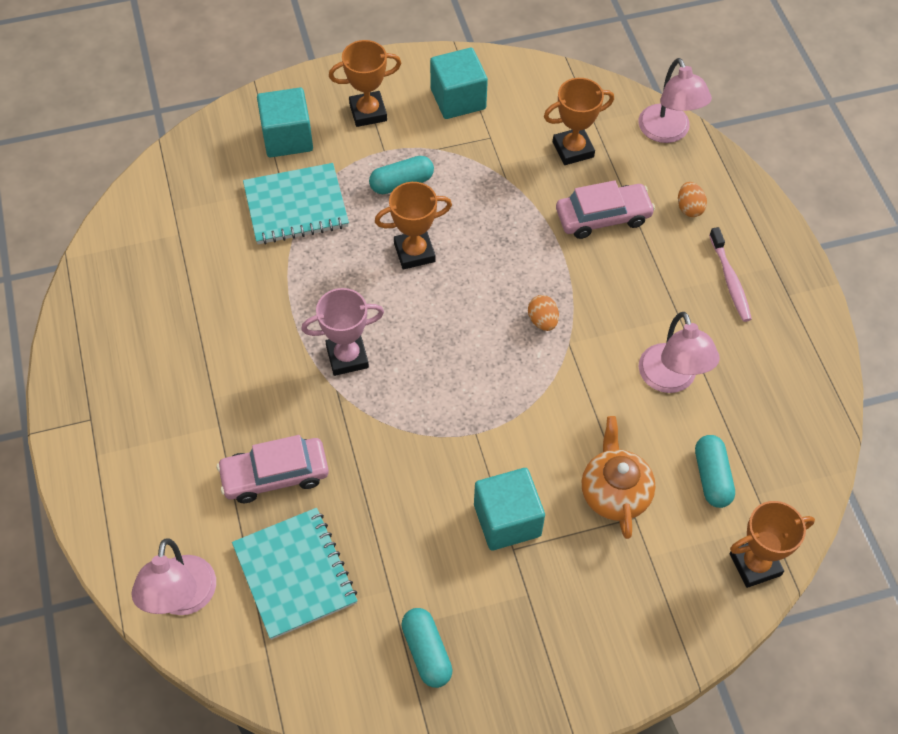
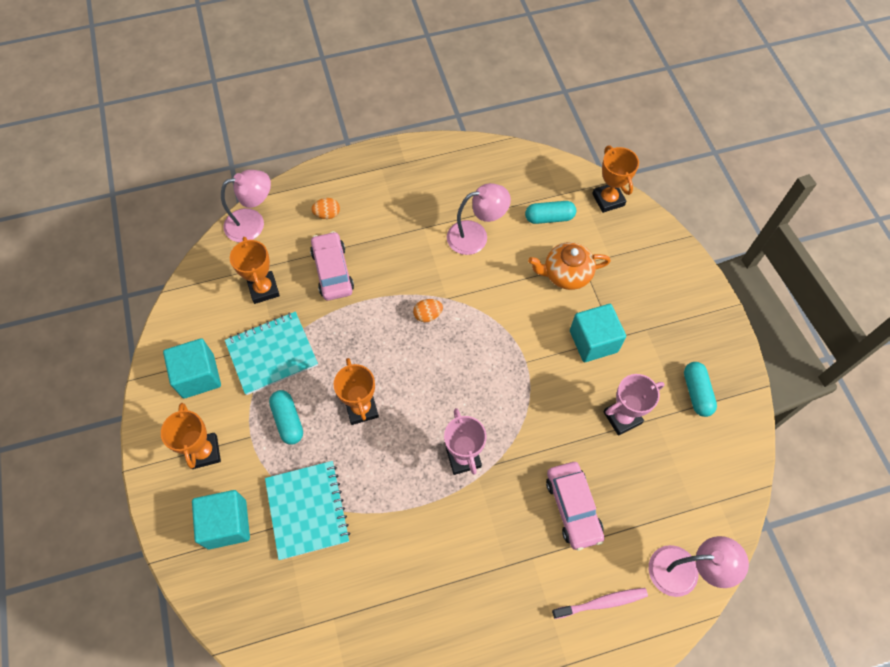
camera: 90 degrees left, 5 degrees up
(295, 574) = (652, 486): turquoise notebook -> turquoise notebook (272, 354)
(392, 546) = (622, 417): none -> pink trophy
(426, 652) = (696, 392): turquoise capsule -> turquoise capsule turned 75 degrees counterclockwise
(730, 280) = (392, 195): pink toothbrush -> pink toothbrush (601, 603)

